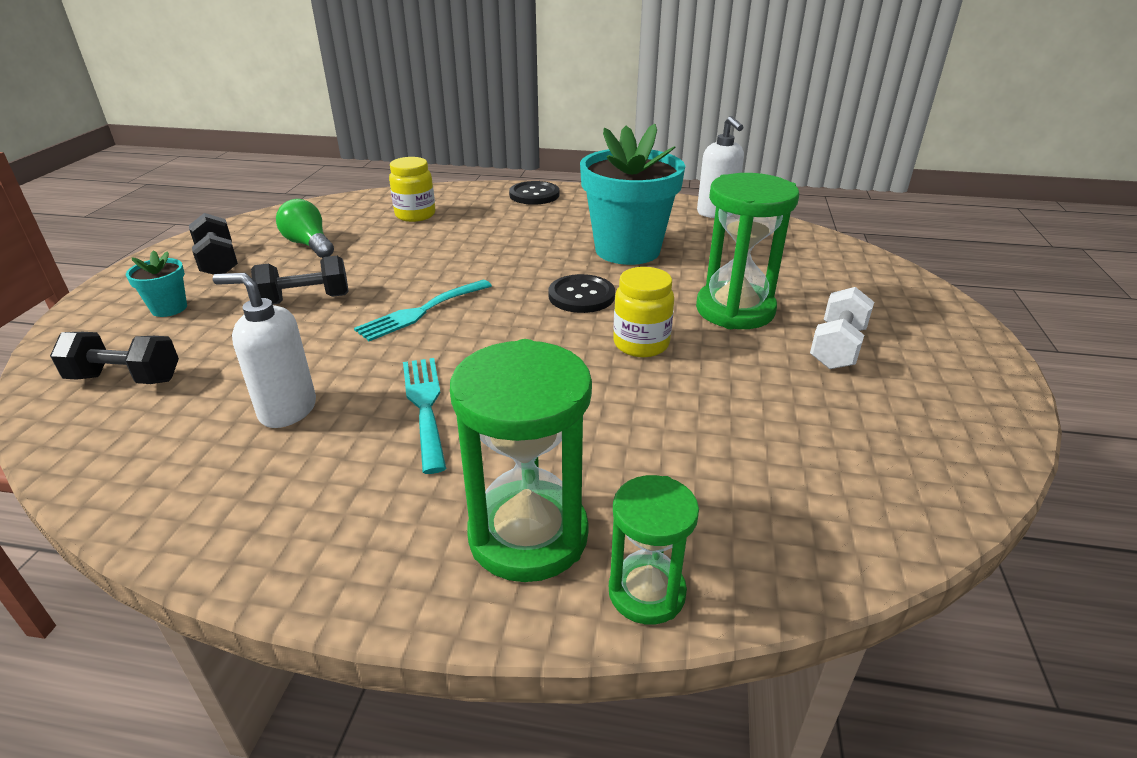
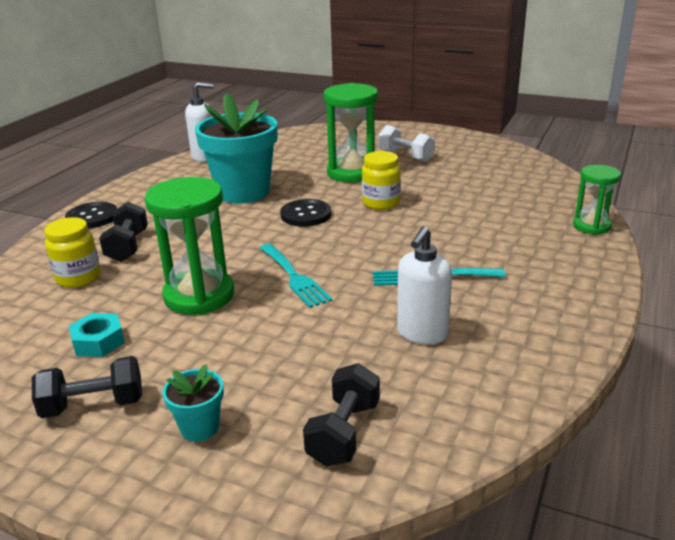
camera: 75 degrees left, 5 degrees down
(306, 300) = (236, 336): black dumbbell -> black dumbbell (127, 246)
(309, 245) = (98, 342): green light bulb -> turquoise nut
(528, 535) = (556, 250): green hourglass -> green hourglass (199, 296)

